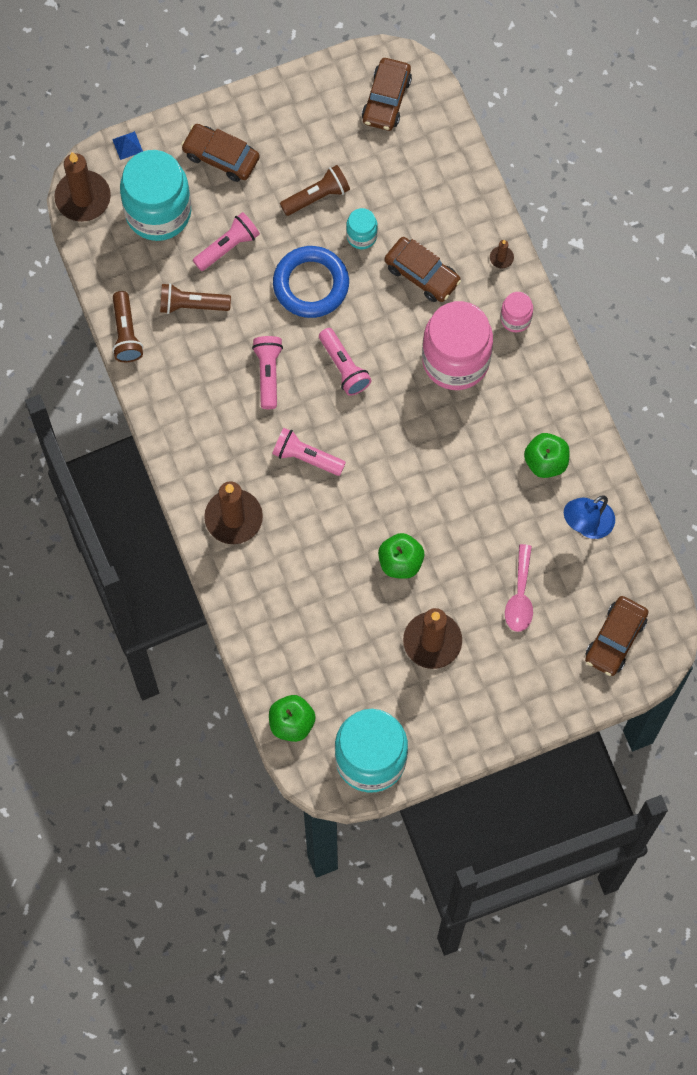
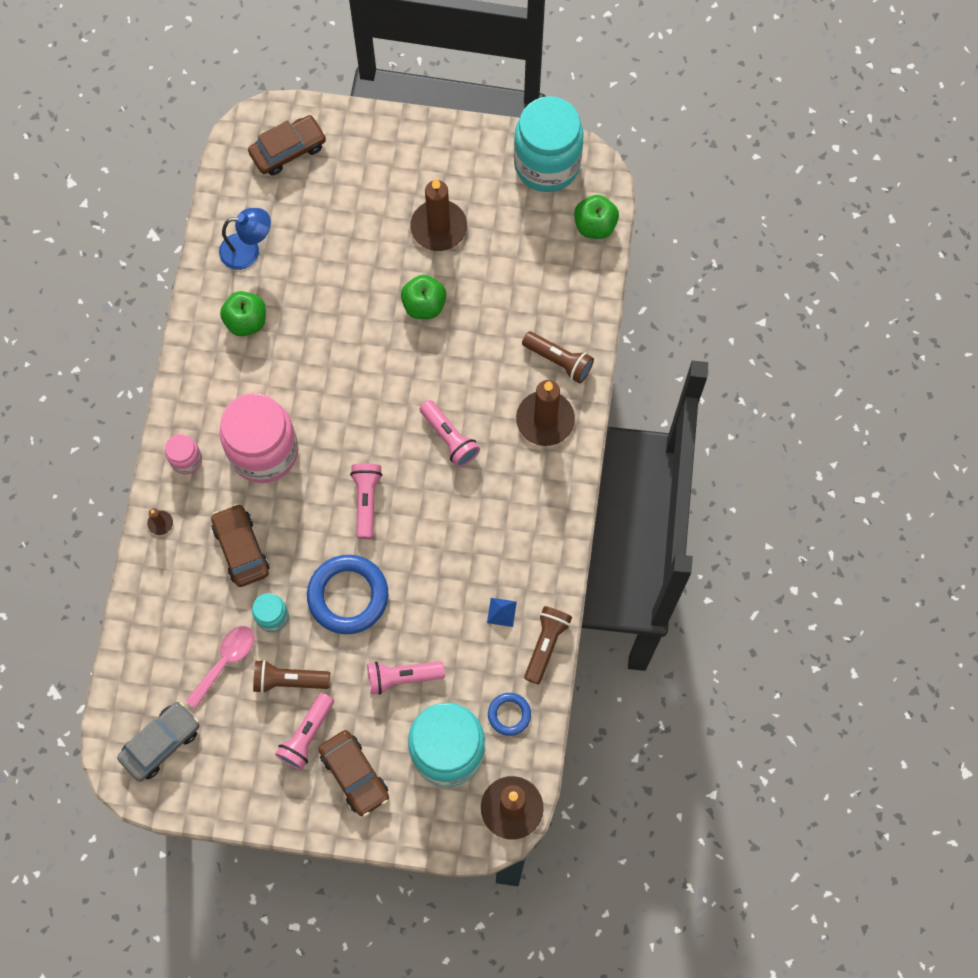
camera: 150 degrees left, 0 degrees up
(125, 264) = (509, 714): none -> blue ring
(127, 145) = (437, 840): blue pyramid -> blue pyramid (501, 612)
(191, 305) = (469, 638): brown flashlight -> brown flashlight (559, 361)
(268, 373) = (437, 533): pink flashlight -> pink flashlight (306, 735)
(386, 99) = (161, 743): brown car -> grey car
(520, 596) = (343, 224): pink spoon -> pink spoon (226, 661)

